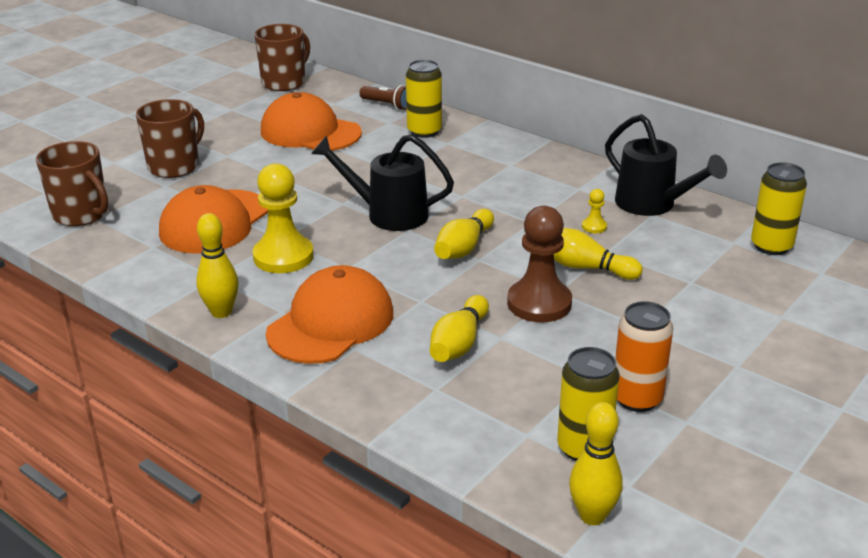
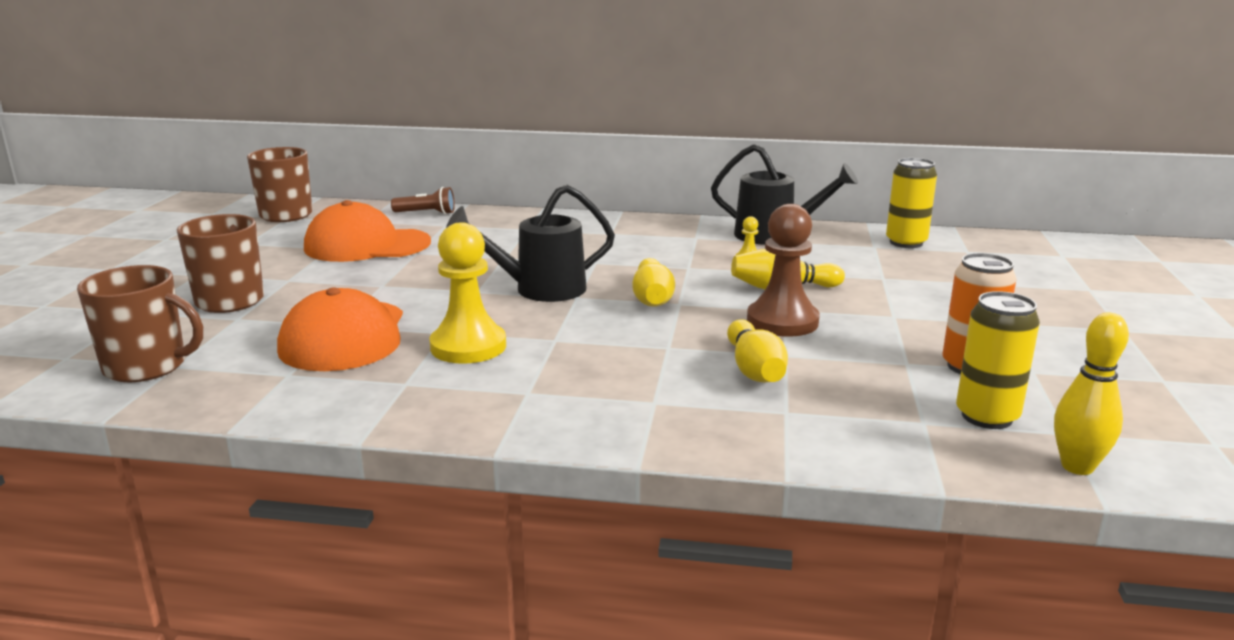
camera: 30 degrees left, 10 degrees down
(221, 312) = (456, 411): yellow bowling pin -> none
(331, 323) = (599, 388): orange cap -> none
(424, 131) = (492, 225): yellow can -> none

